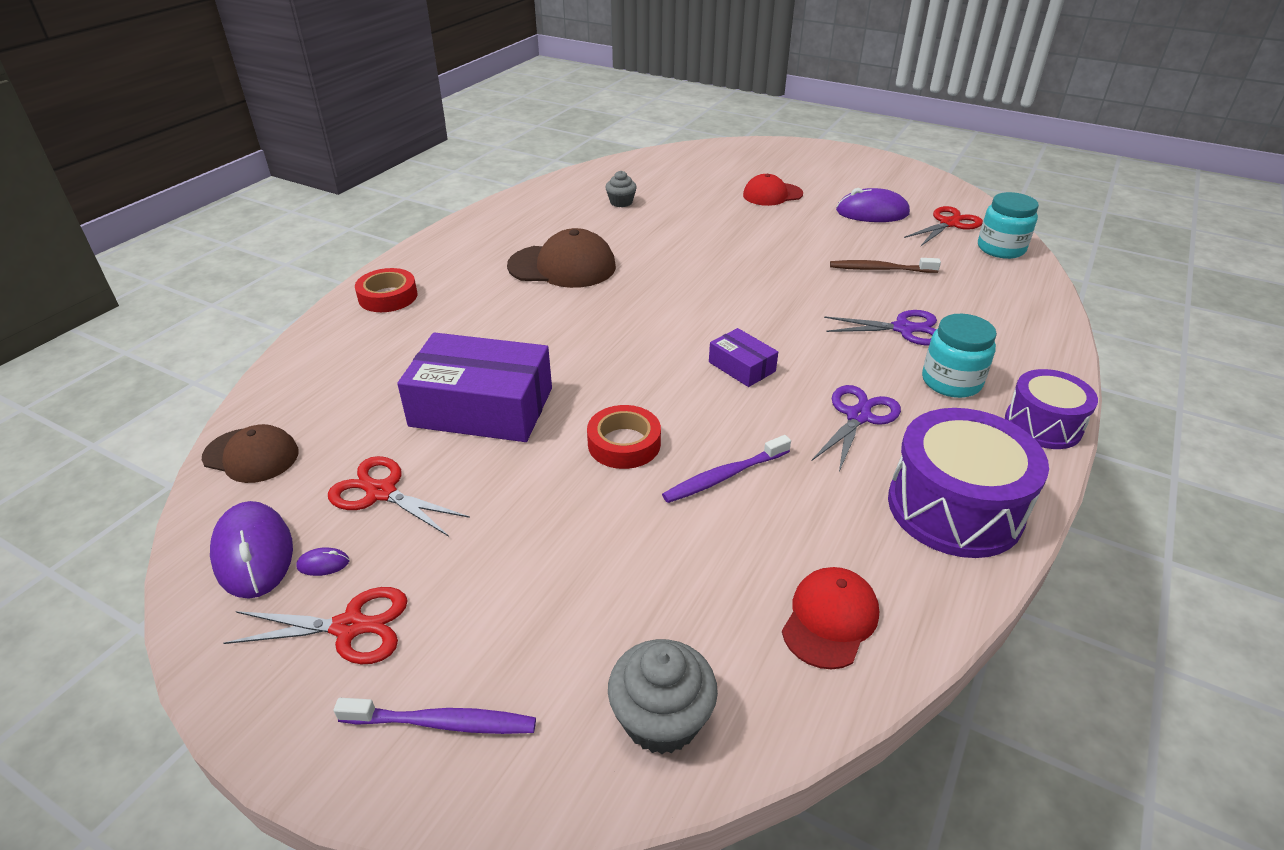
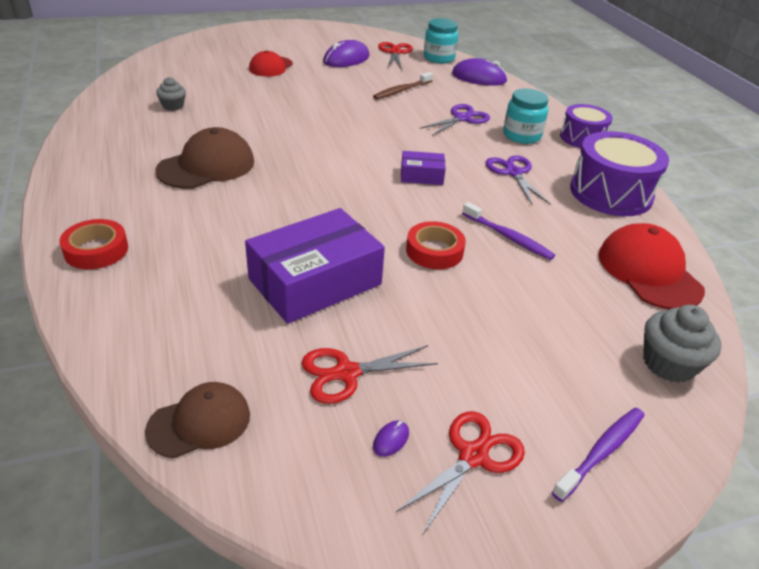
camera: 50 degrees left, 0 degrees up
(253, 553) = (331, 474): purple mouse -> purple mouse (479, 78)
(724, 476) = (508, 237): purple toothbrush -> purple toothbrush turned 60 degrees counterclockwise
(830, 619) = (649, 271): red cap -> red cap, size x1.53

